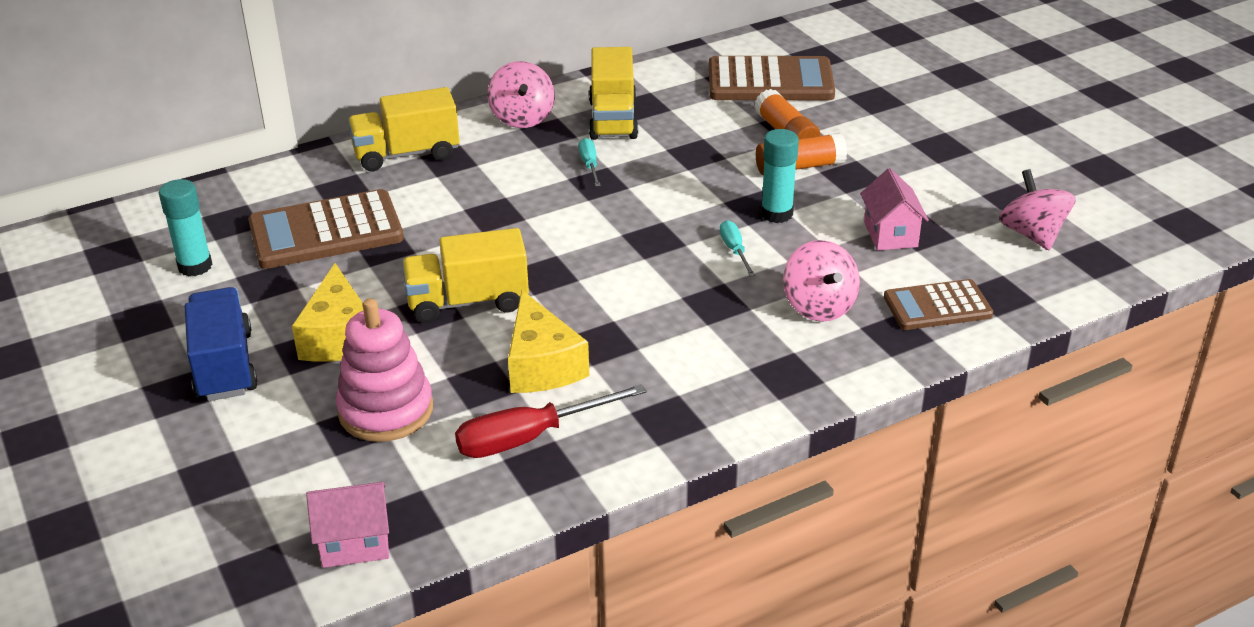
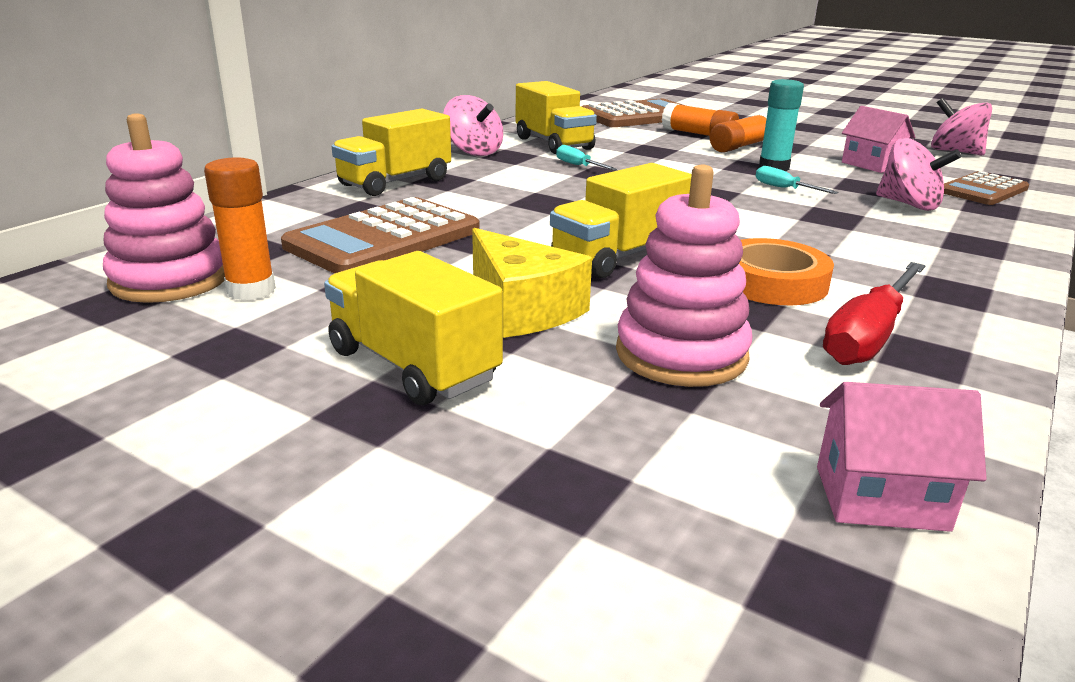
camera: 30 degrees left, 10 degrees down
(157, 241) = (170, 280): none -> pink stacking toy
(195, 266) = (251, 290): turquoise glue stick -> orange glue stick
(224, 366) = (413, 365): blue truck -> yellow truck
(355, 543) = (880, 498): pink house -> pink house turned 45 degrees clockwise
(542, 365) = (771, 282): yellow cheese -> orange tape

